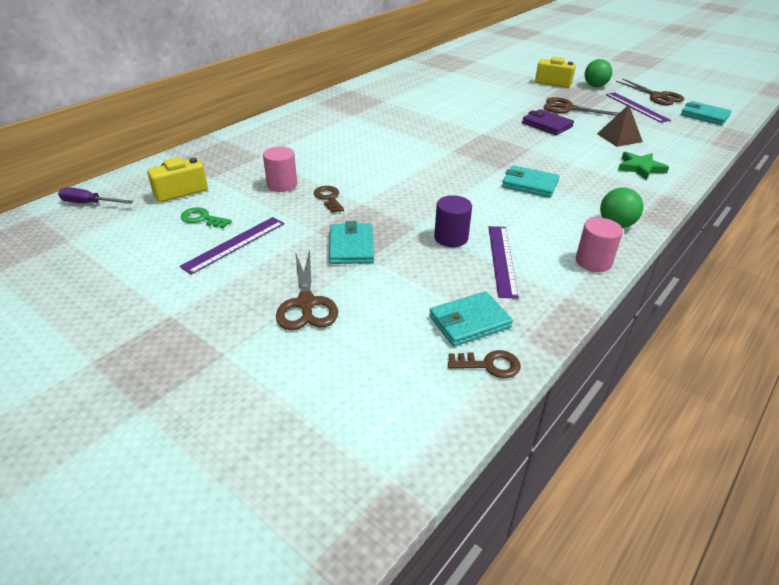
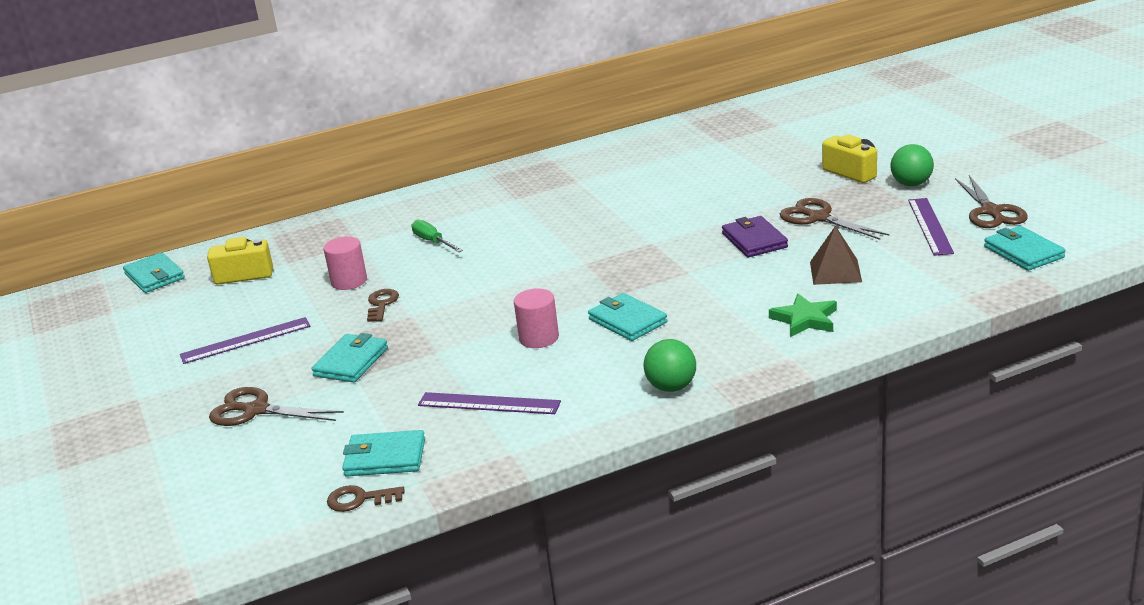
camera: 30 degrees right, 10 degrees down
(89, 203) = (154, 276): purple screwdriver -> turquoise wallet
(202, 218) = (240, 308): green key -> none
(306, 303) = (256, 410): brown scissors -> brown scissors turned 90 degrees clockwise
(321, 149) = (433, 242): none -> green screwdriver
(451, 238) = (462, 370): purple cylinder -> none
(489, 365) = (359, 499): brown key -> brown key turned 150 degrees clockwise
(502, 260) = (489, 403): purple ruler -> purple ruler turned 75 degrees clockwise
(593, 261) = (587, 424): pink cylinder -> pink cylinder (539, 338)

